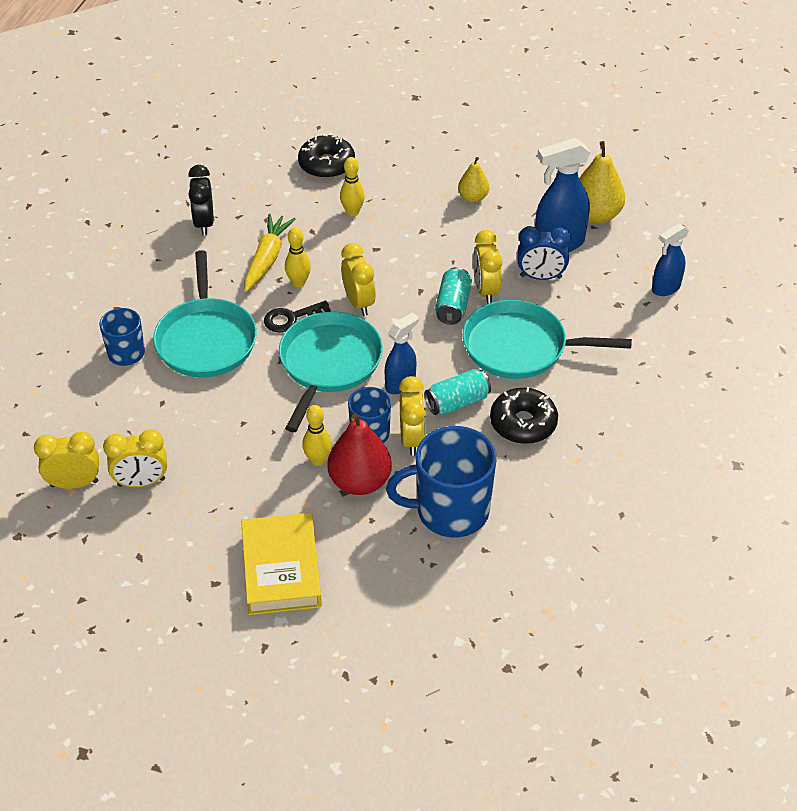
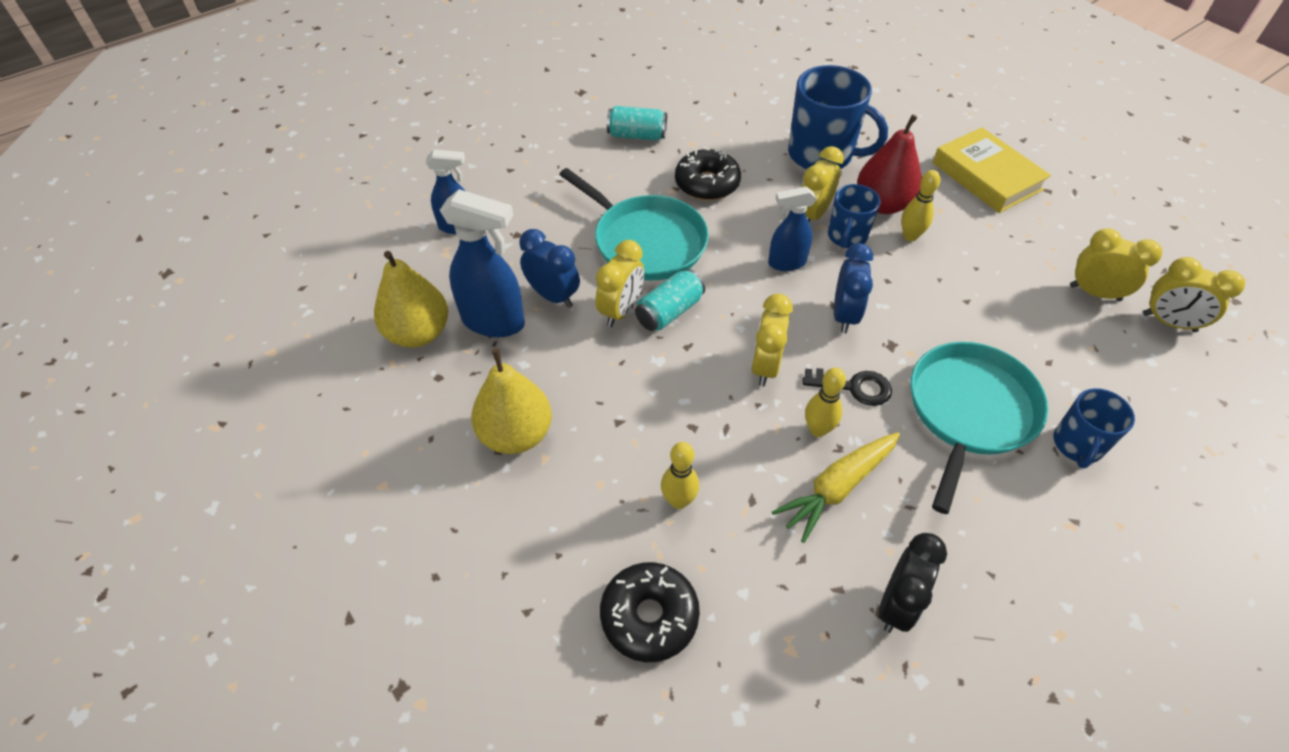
camera: 145 degrees left, 5 degrees up
(281, 569) = (986, 176): yellow book -> yellow book turned 60 degrees counterclockwise
(329, 364) = (844, 315): turquoise pan -> blue clock
(457, 402) = (747, 224): turquoise can -> turquoise can (637, 135)
(473, 198) = (516, 434): yellow pear -> yellow pear, size x1.70

